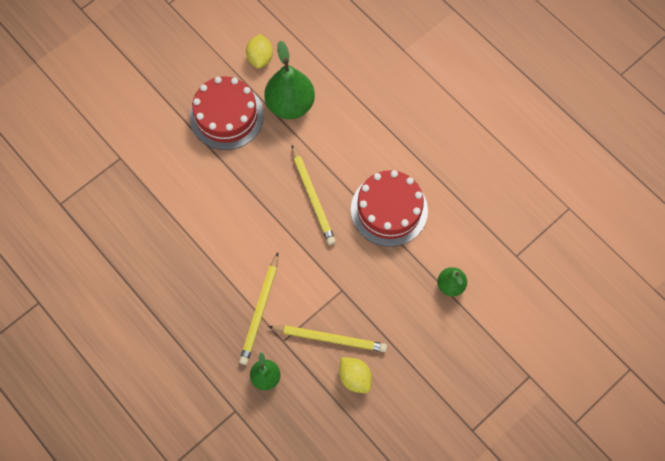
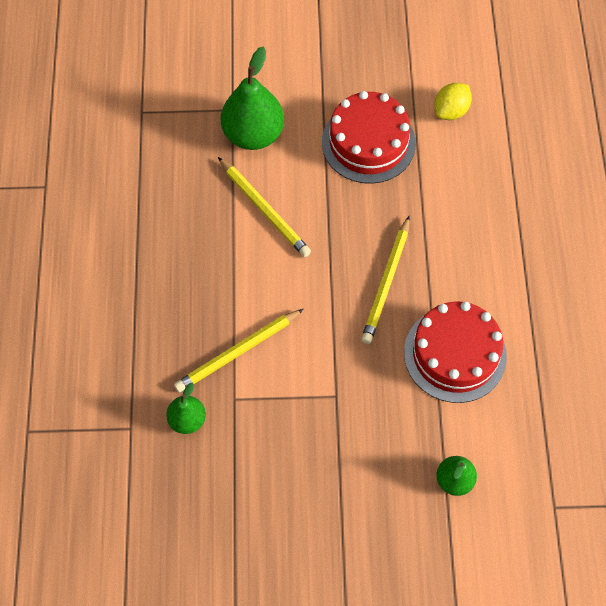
camera: 40 degrees right, 5 degrees down
(290, 105) = (442, 177): green pear -> green pear (253, 134)
(329, 338) = (282, 433): yellow pencil -> yellow pencil (264, 209)
(355, 377) = (273, 492): yellow lemon -> none

